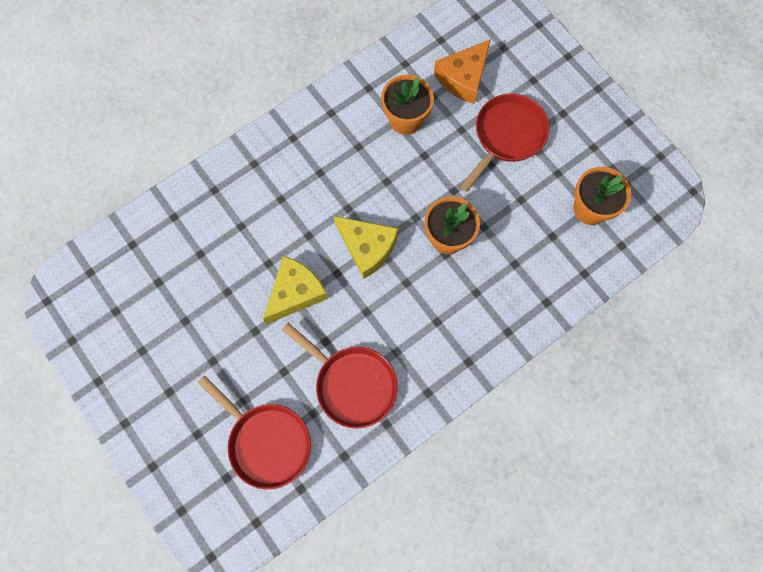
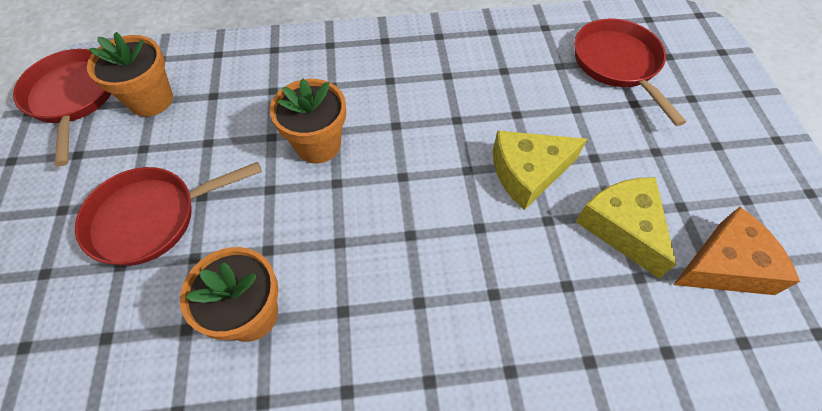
camera: 150 degrees left, 15 degrees down
(352, 384) = (508, 70): red pan -> red pan (73, 98)
(367, 247) = (415, 178): yellow cheese -> yellow cheese (622, 227)
(463, 78) = (121, 332): orange cheese -> orange cheese (725, 265)

